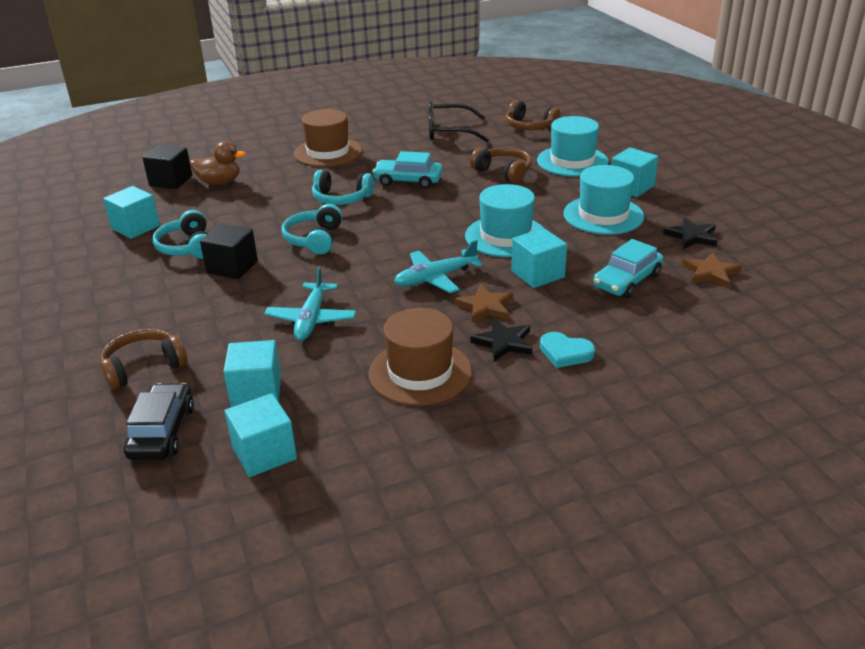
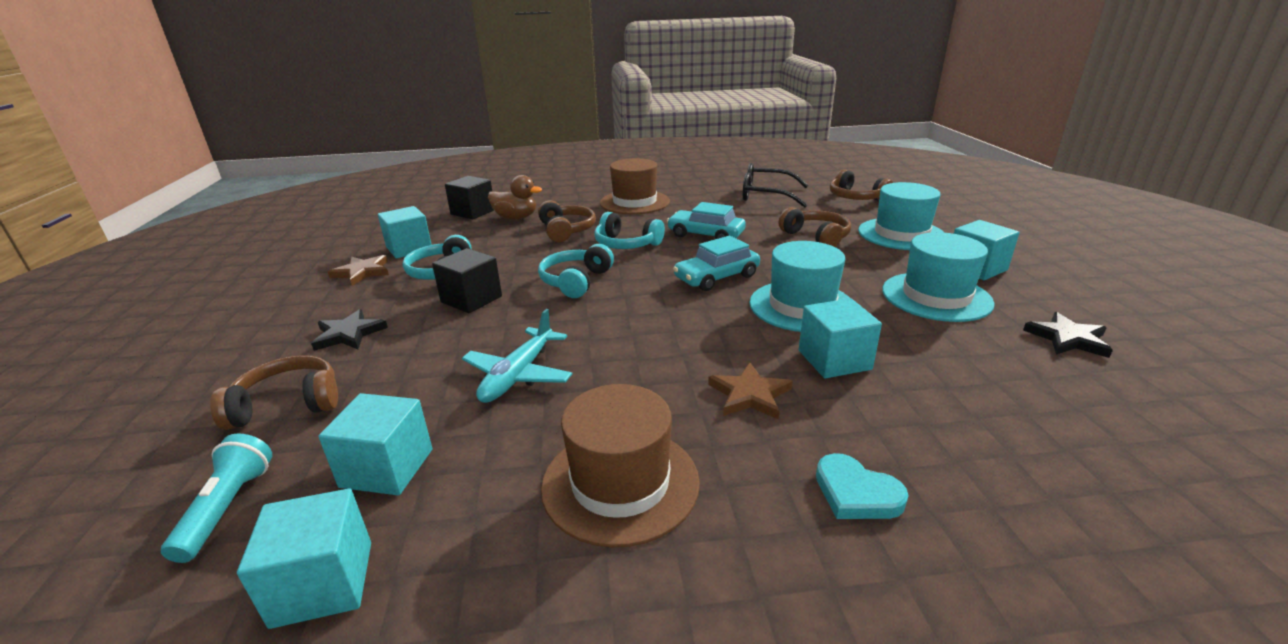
camera: 15 degrees right, 5 degrees down
(162, 432) = (227, 507): black car -> turquoise flashlight
(278, 191) = (566, 230): none -> brown headphones
(435, 278) = (696, 345): turquoise plane -> none
(503, 342) = (761, 456): black star -> black star (349, 334)
(627, 281) = (967, 389): turquoise car -> turquoise car (716, 277)
(710, 273) = (1106, 396): brown star -> brown star (362, 272)

